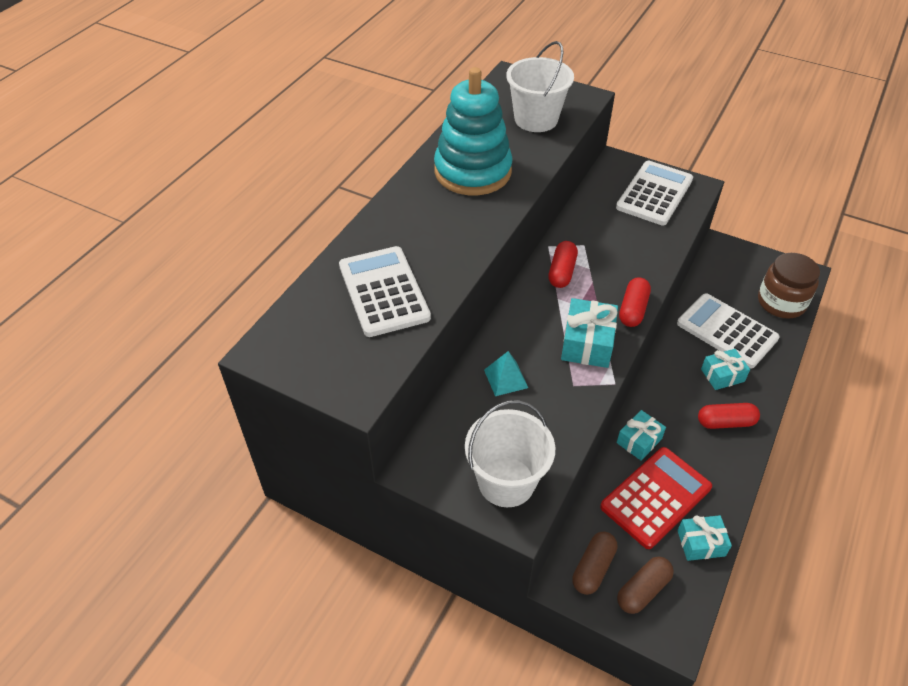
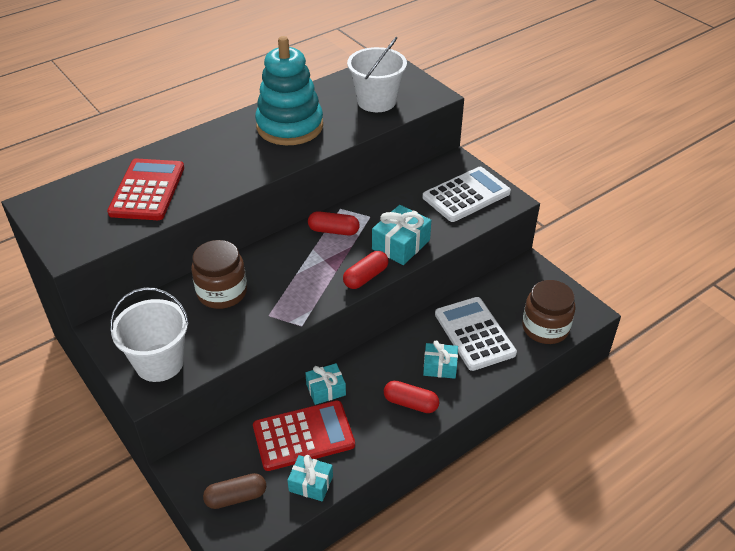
camera: 25 degrees right, 5 degrees down
(384, 291) = (147, 190): white calculator -> red calculator
(506, 378) = (222, 292): turquoise pyramid -> brown jar
(562, 272) = (333, 231): red capsule -> red capsule turned 60 degrees clockwise
(587, 343) = (306, 289): turquoise gift -> turquoise gift (401, 244)
(593, 568) = (211, 465): brown capsule -> none

